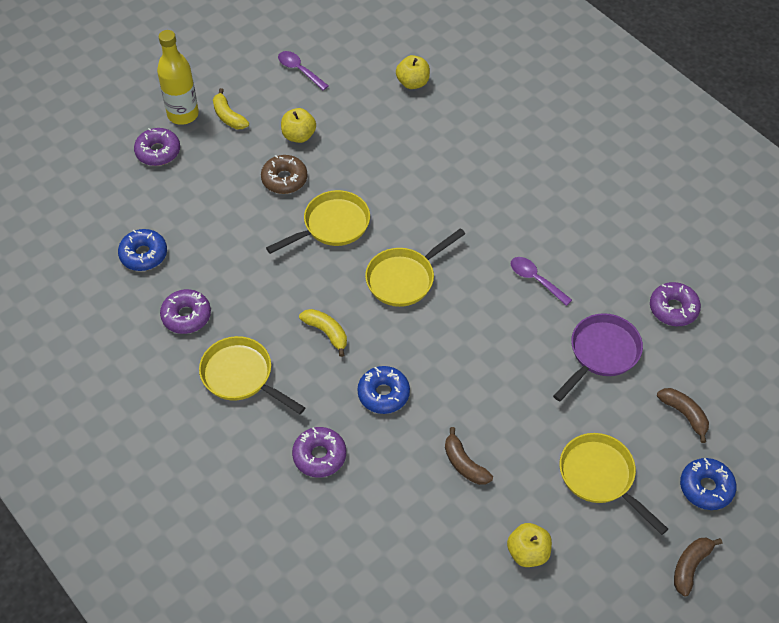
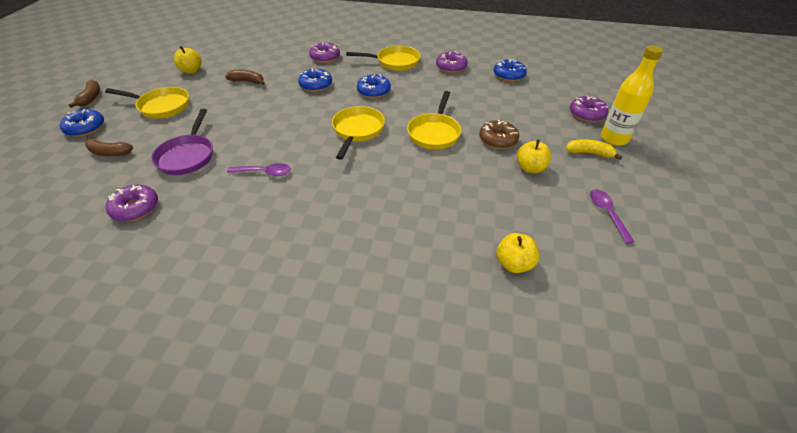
camera: 140 degrees right, 10 degrees down
(299, 70) = (607, 213): purple spoon -> purple spoon turned 105 degrees counterclockwise
(326, 332) = (374, 91): yellow banana -> blue donut

